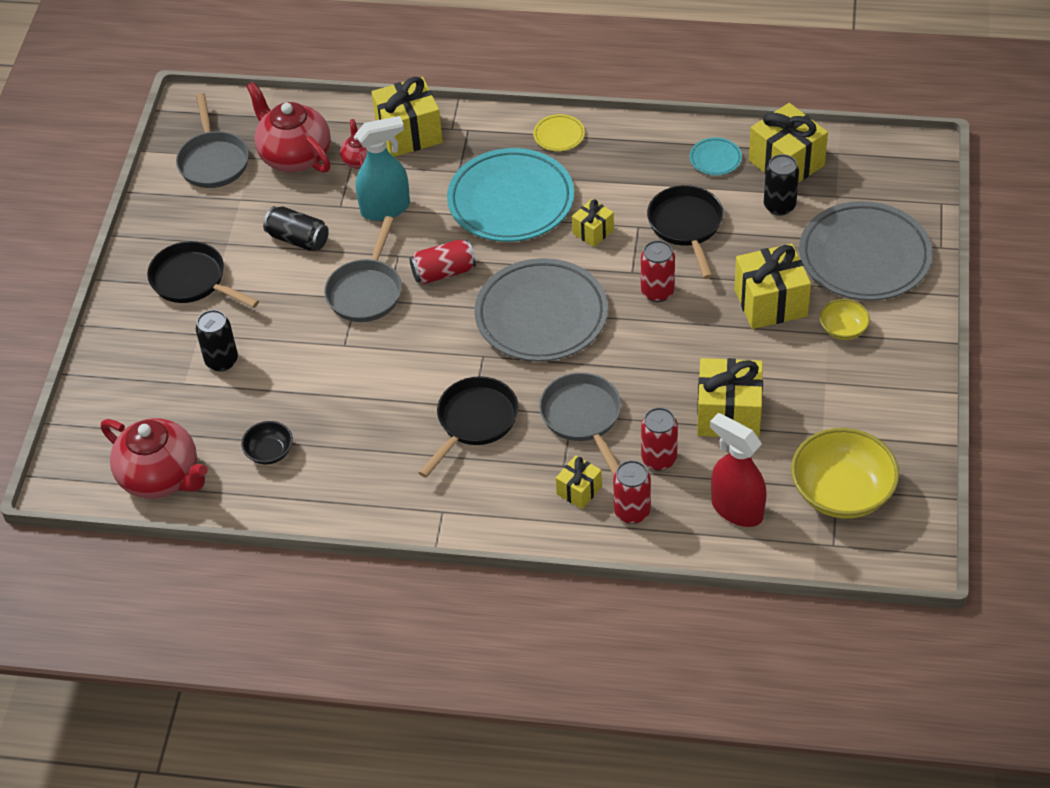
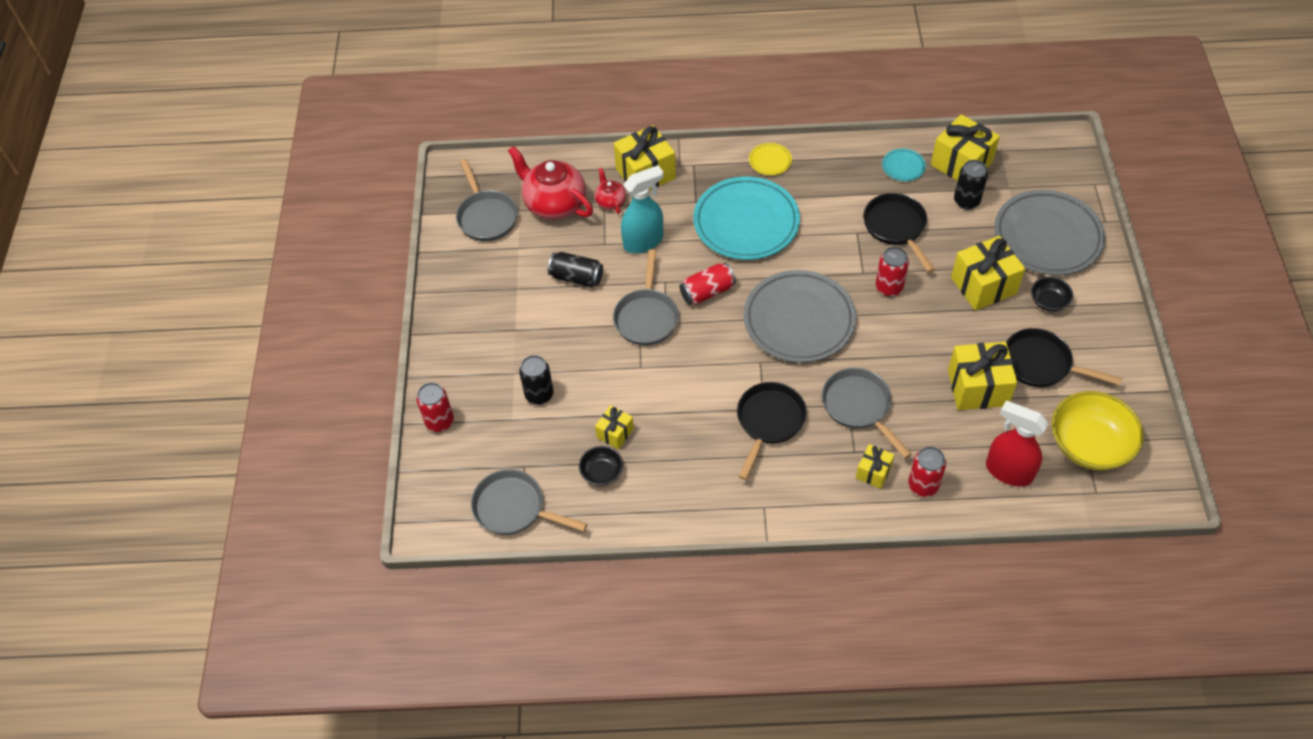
camera: 10 degrees left, 5 degrees up
(161, 477) = (514, 508): red teapot -> grey pan
(193, 281) = (496, 325): black pan -> black pan (1041, 364)
(593, 231) = (821, 241): yellow gift -> yellow gift (615, 433)
(659, 459) = (931, 435): red can -> red can (439, 422)
(843, 329) = (1048, 301): yellow bowl -> black bowl

